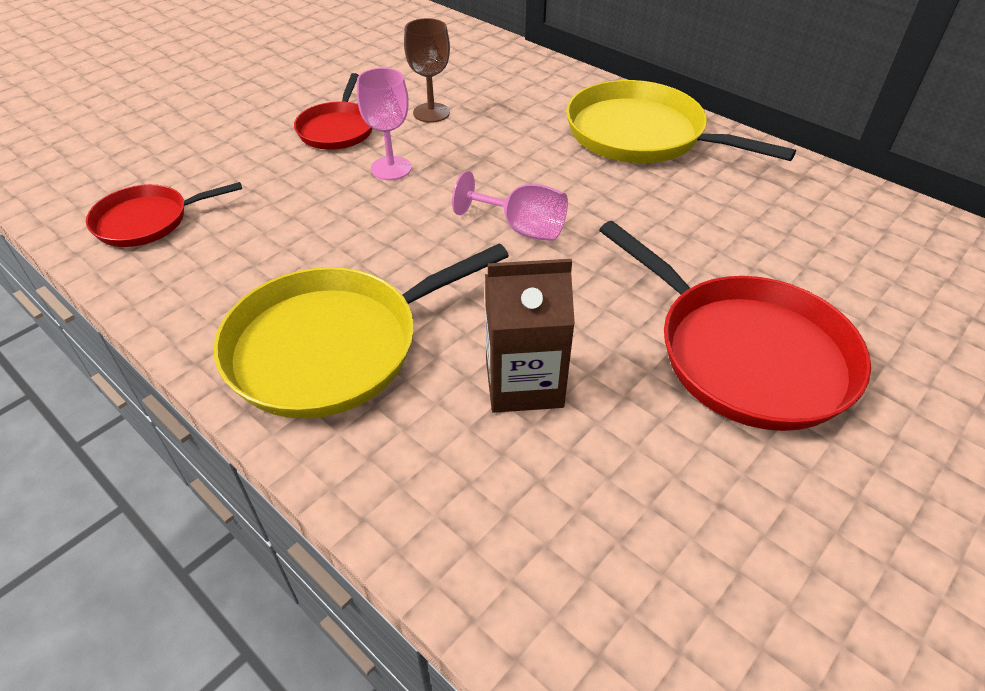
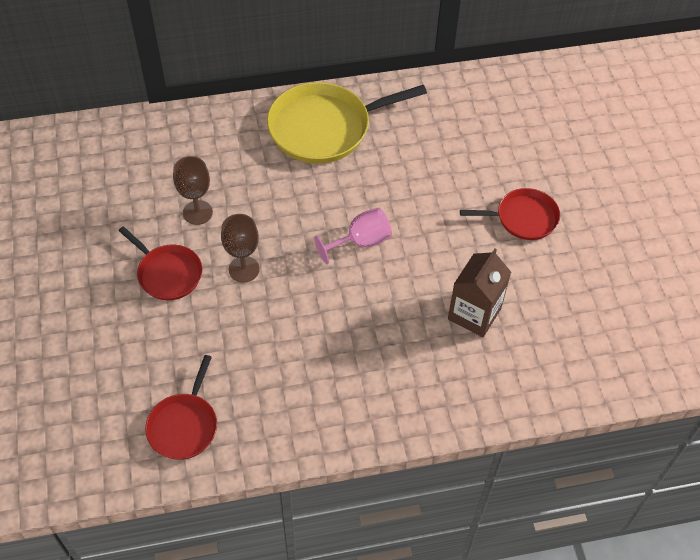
camera: 55 degrees left, 10 degrees up
(333, 346) = (386, 379): yellow pan -> none
(391, 168) = (244, 269): pink goblet -> brown goblet
(745, 354) = (523, 218): red pan -> red pan, size x0.58

